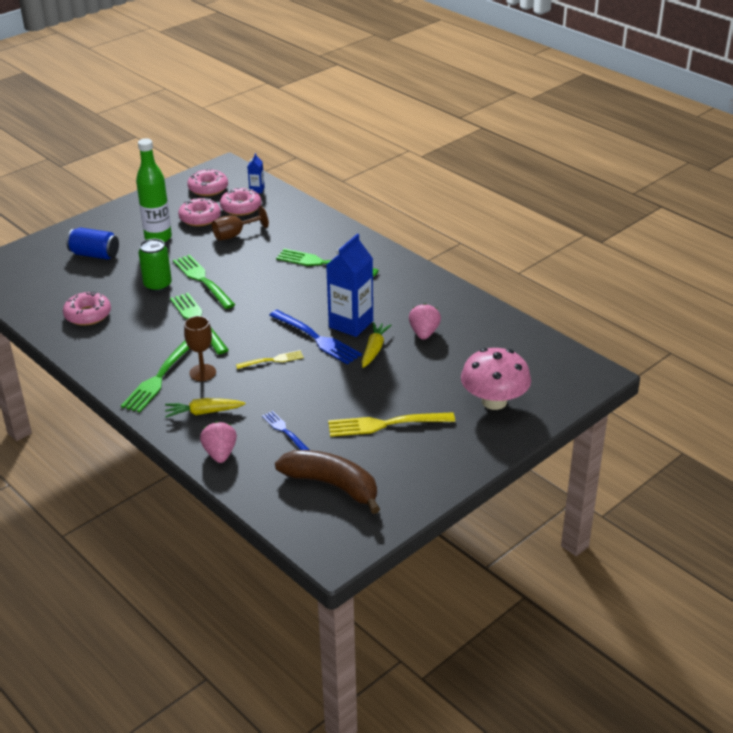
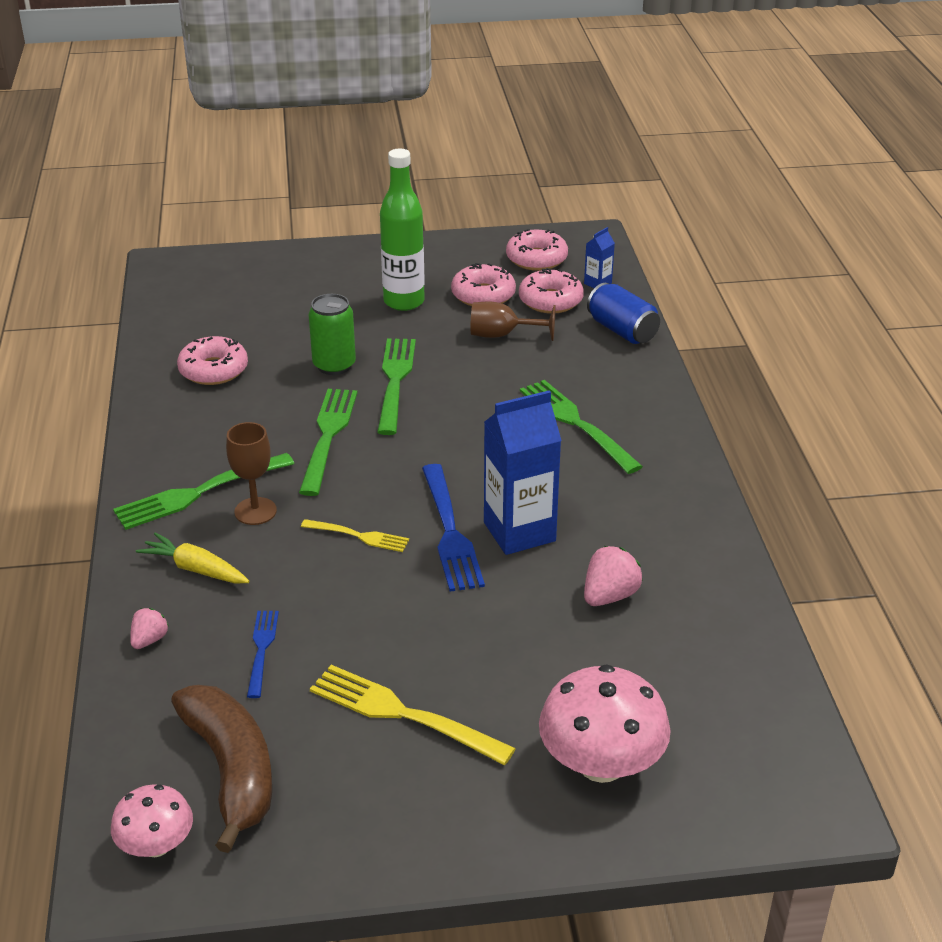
camera: 35 degrees right, 0 degrees up
(95, 254) = (307, 294): blue can -> blue can (622, 330)
(220, 454) = (149, 640): pink strawberry -> pink strawberry, size x0.63
(334, 531) = (156, 845): none -> pink mushroom
(374, 349) = (510, 587): yellow carrot -> none

